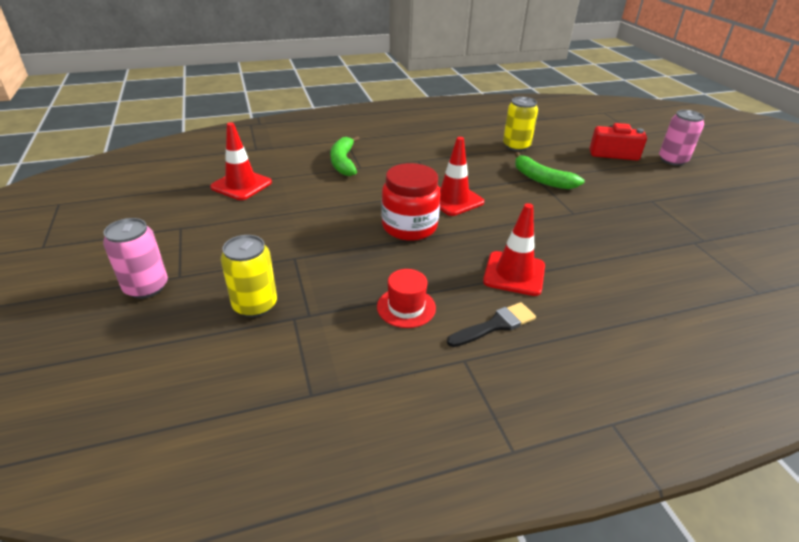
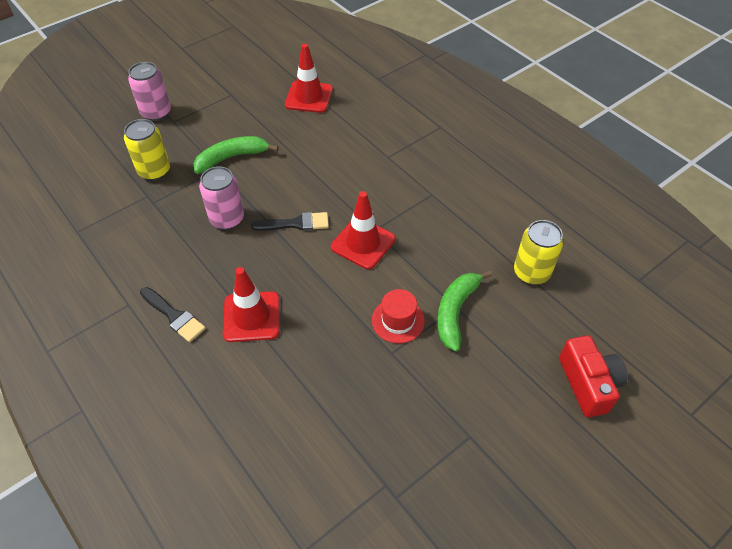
camera: 70 degrees right, 15 degrees up
(343, 162) = (390, 142): green banana -> green banana (231, 158)
(406, 307) = (178, 253): red hat -> red hat (398, 320)
(409, 227) = (295, 223): red jar -> black brush
(672, 160) = (621, 465): pink can -> pink can (227, 219)

